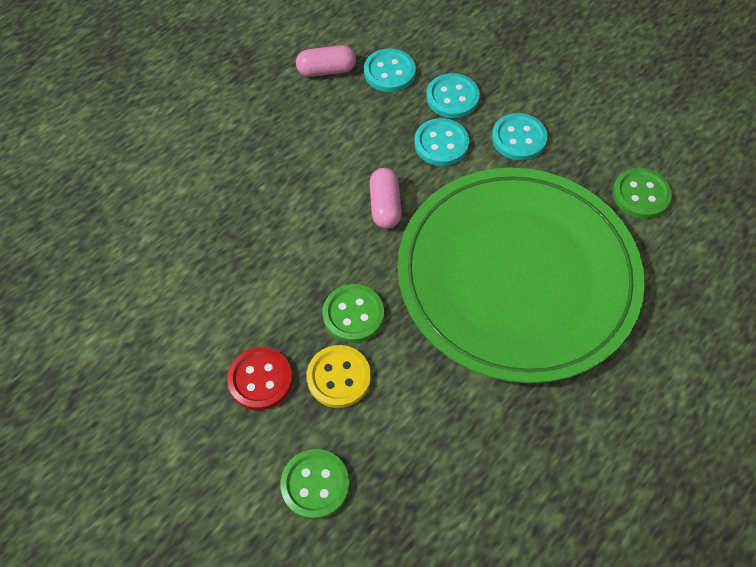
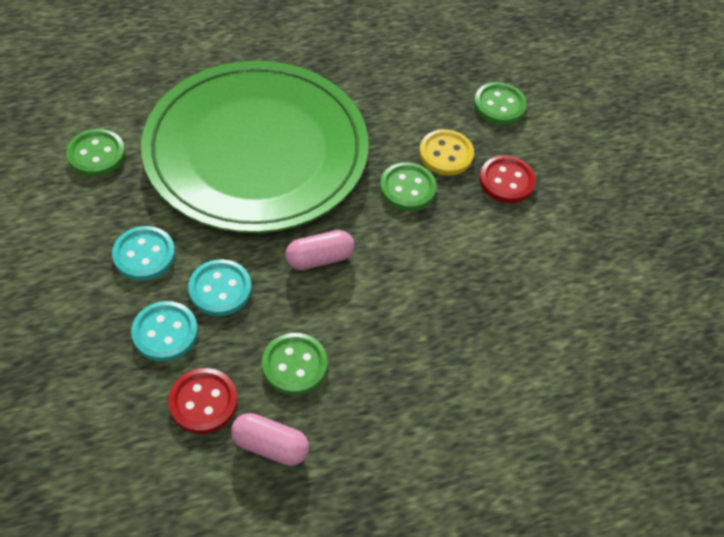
camera: 155 degrees left, 5 degrees down
(346, 122) = (294, 365): none -> green button
(385, 206) = (319, 258): pink capsule -> pink capsule turned 45 degrees clockwise
(389, 72) = (203, 402): turquoise button -> red button

